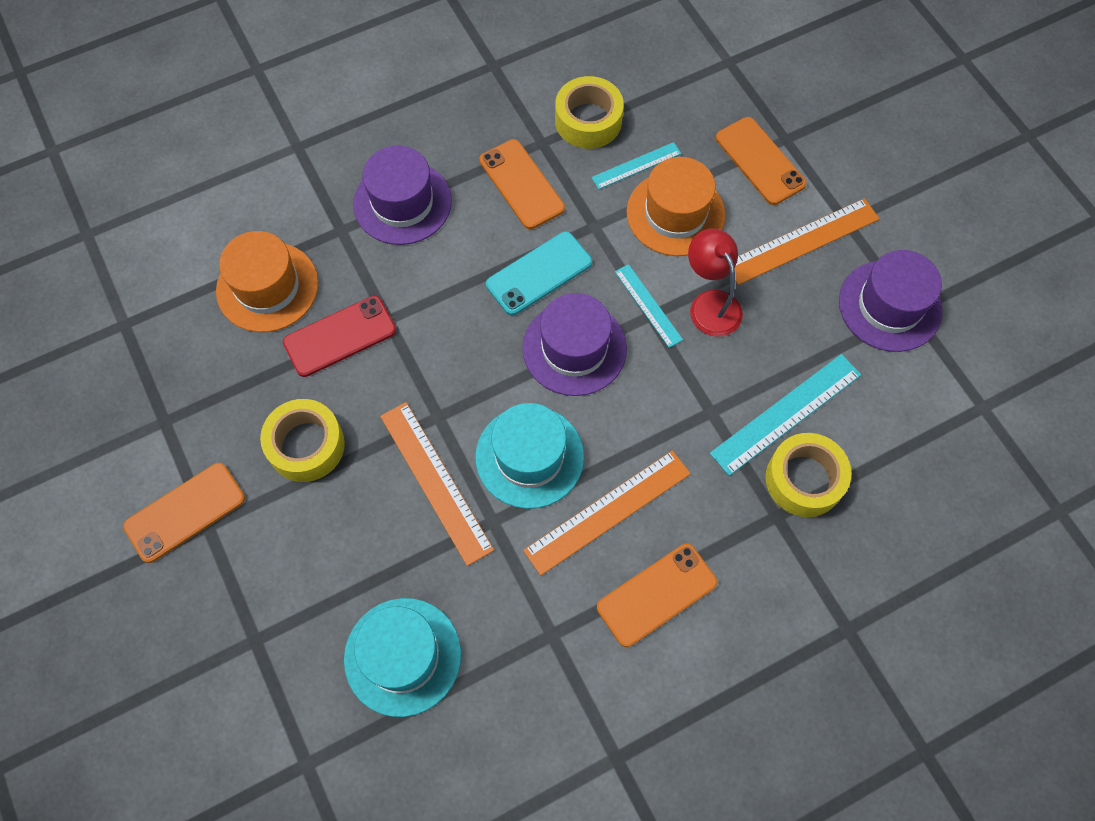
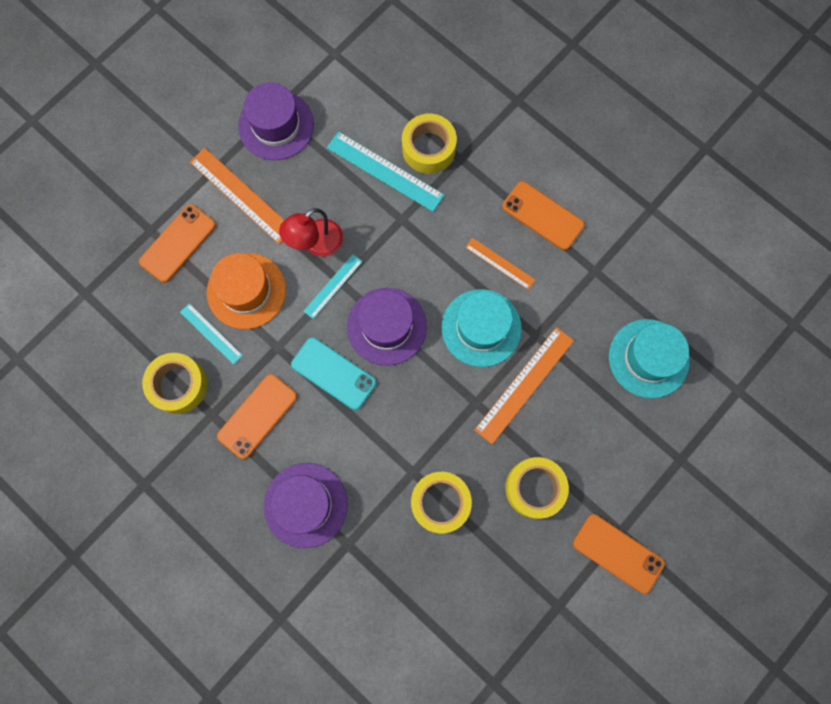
camera: 110 degrees left, 10 degrees up
(267, 287) = (419, 580): orange hat -> none
(340, 336) = (440, 502): red phone -> yellow tape
(608, 511) = (500, 263): orange ruler -> orange ruler, size x0.59

